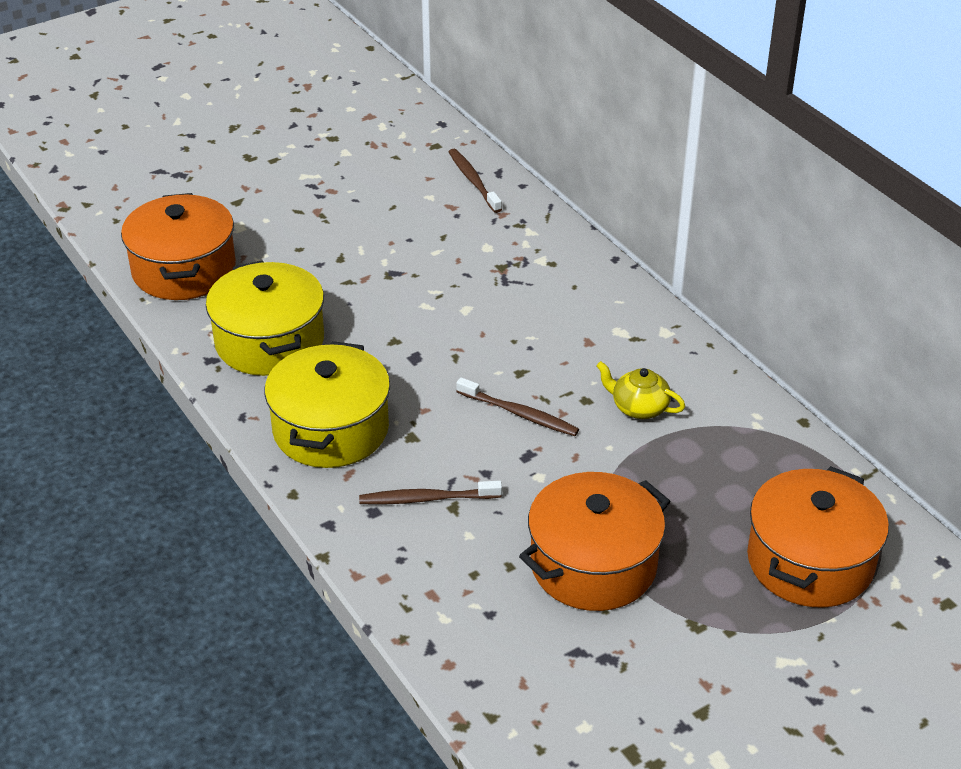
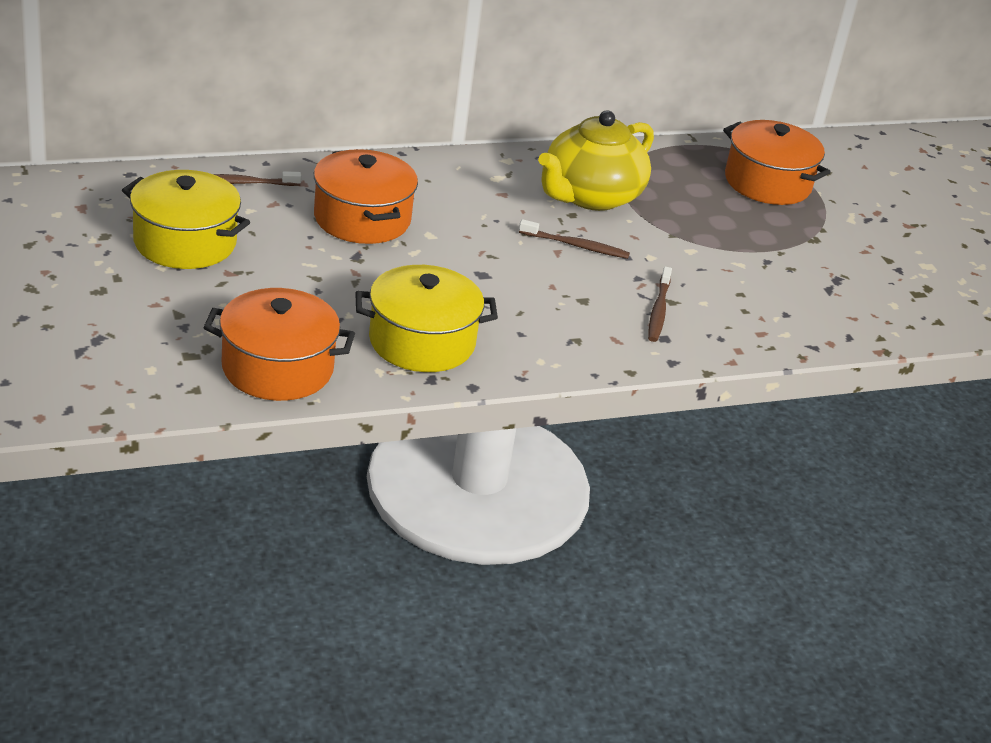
camera: 80 degrees left, 5 degrees down
(331, 429) = (558, 336): yellow pot -> yellow pot (185, 242)
(520, 414) = (576, 246): brown toothbrush -> brown toothbrush turned 60 degrees clockwise
(593, 565) = (749, 260): orange pot -> orange pot (362, 219)
(638, 407) = (590, 196): yellow teapot -> yellow teapot, size x2.27

